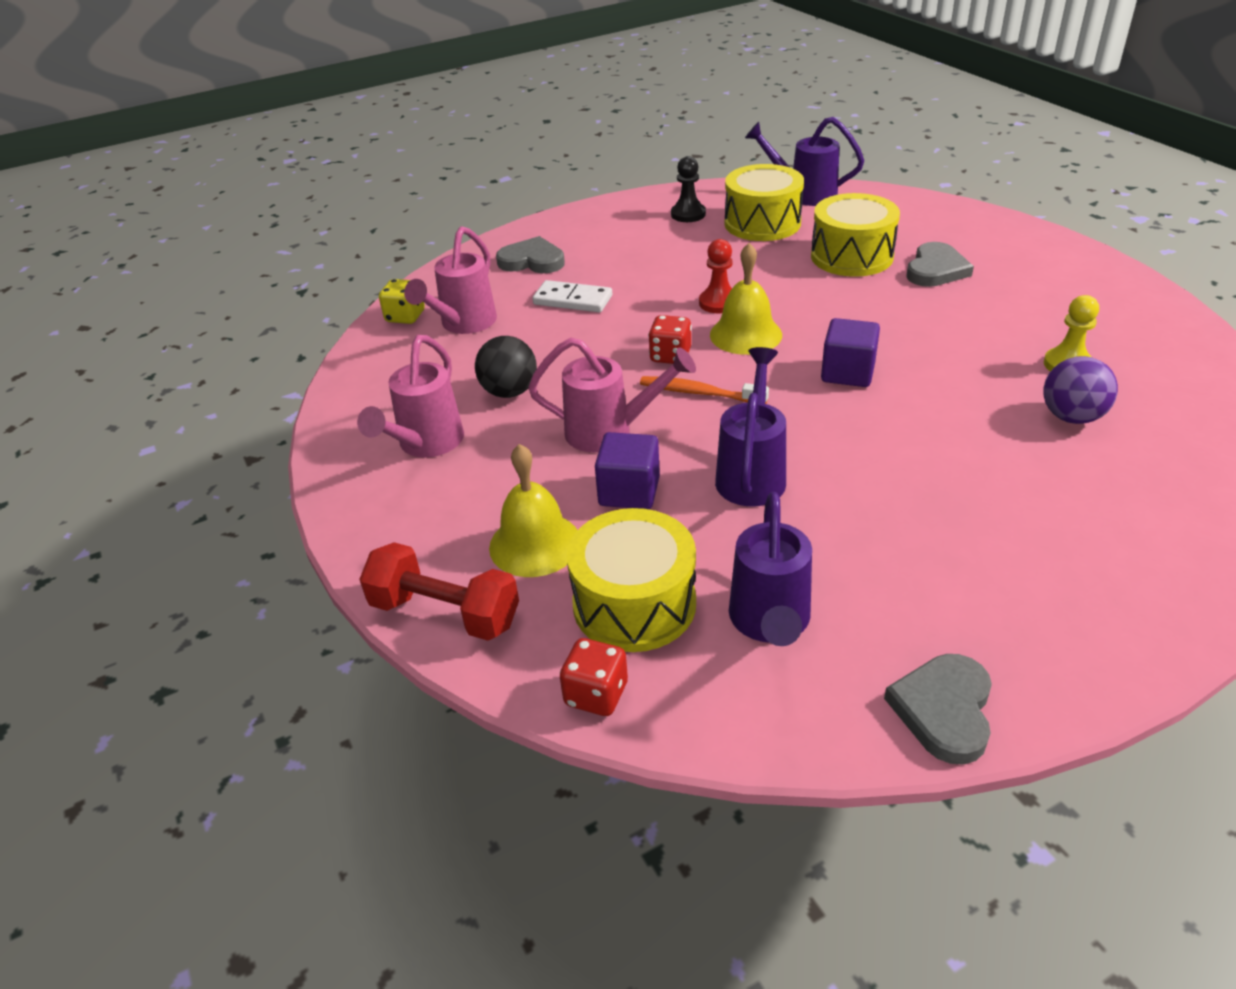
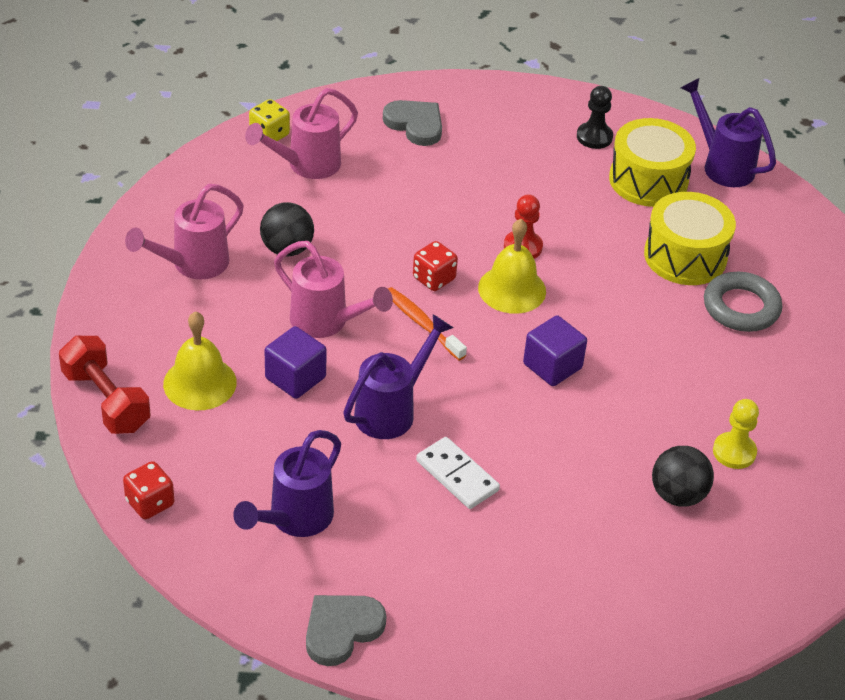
camera: 25 degrees right, 5 degrees up
(572, 300) = (410, 184): white domino -> white domino (457, 476)
(634, 604) = (224, 459): yellow drum -> none
(936, 269) = (741, 307): grey heart -> grey ring
(1071, 417) = (678, 495): purple ball -> black ball

